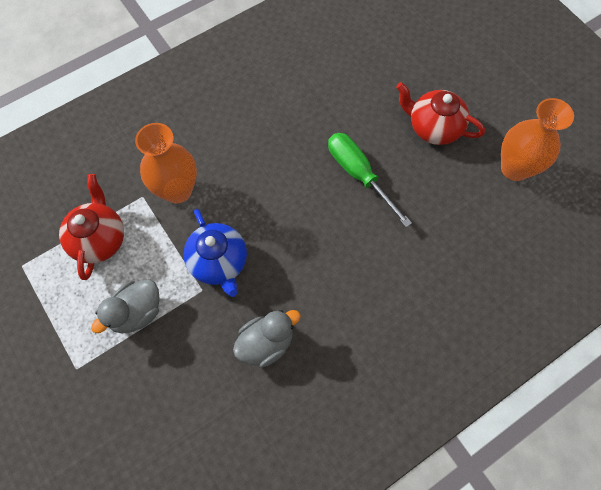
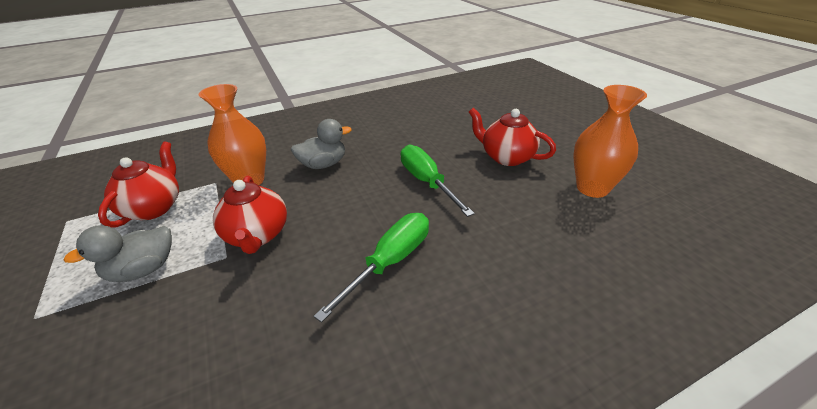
camera: 10 degrees right, 30 degrees down
(219, 262) = (257, 235): blue teapot -> red teapot
(266, 343) = (270, 316): grey duck -> grey duck (323, 164)
(345, 278) = (390, 262): none -> green screwdriver

